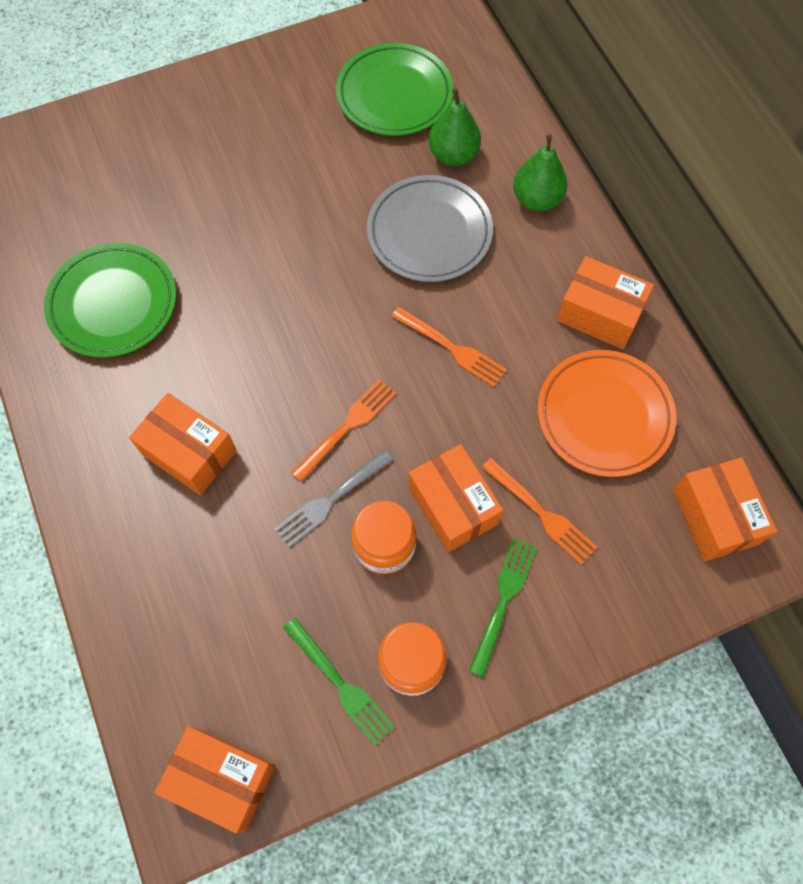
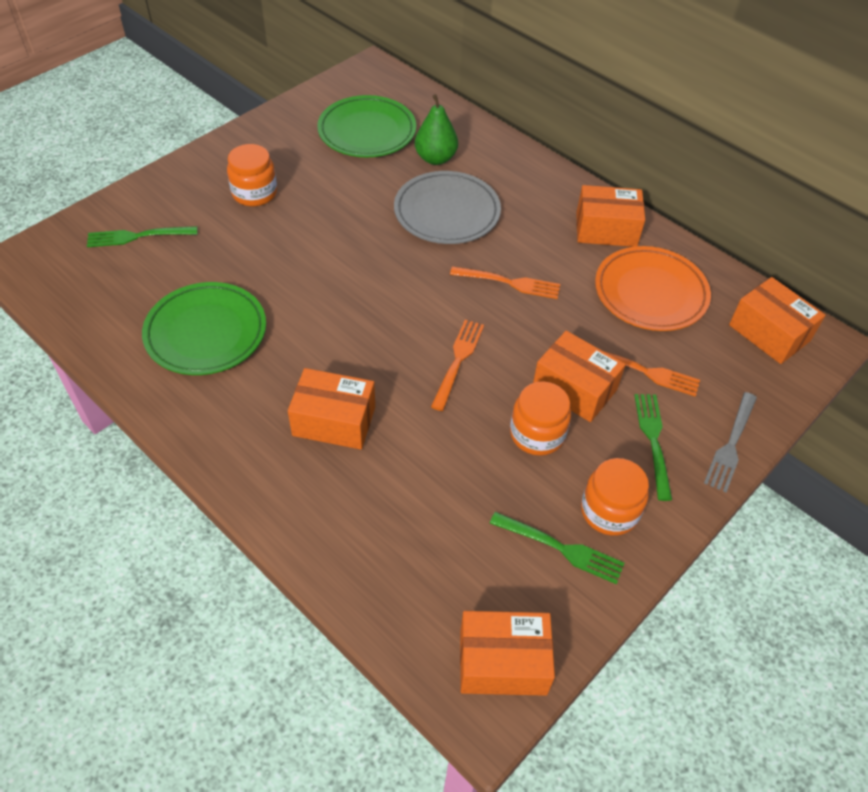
camera: 25 degrees left, 15 degrees down
(97, 162) = (138, 236): none -> green fork
(236, 143) = (254, 193): none -> orange jar
(331, 500) = (474, 416): grey fork -> grey fork (731, 444)
(536, 199) = (515, 170): green pear -> none

